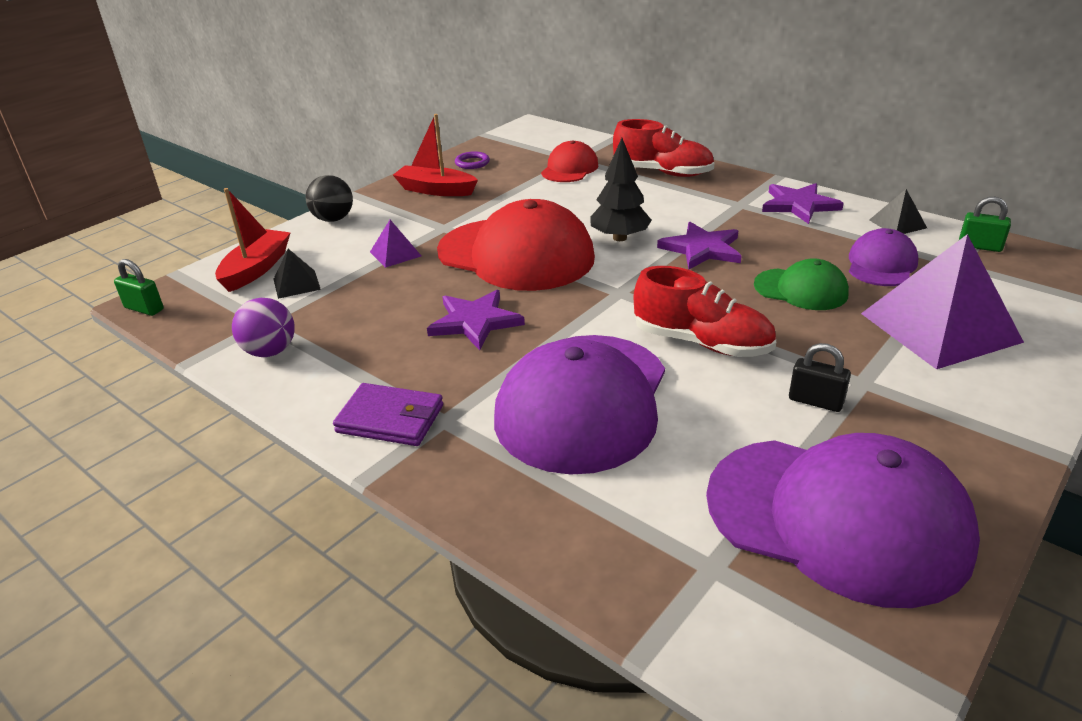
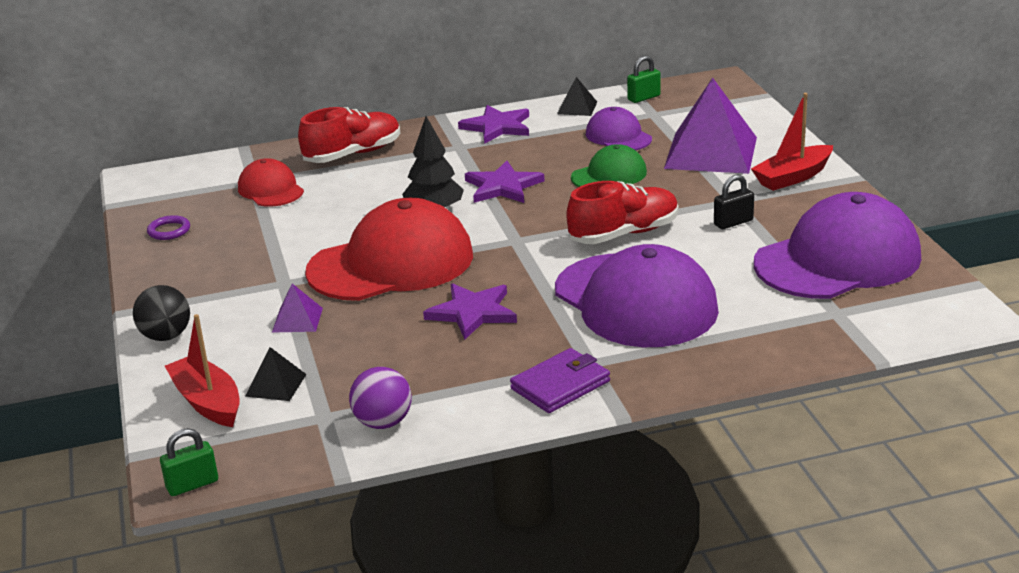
camera: 55 degrees left, 5 degrees down
(435, 190) = (197, 266): red boat -> red boat (793, 177)

